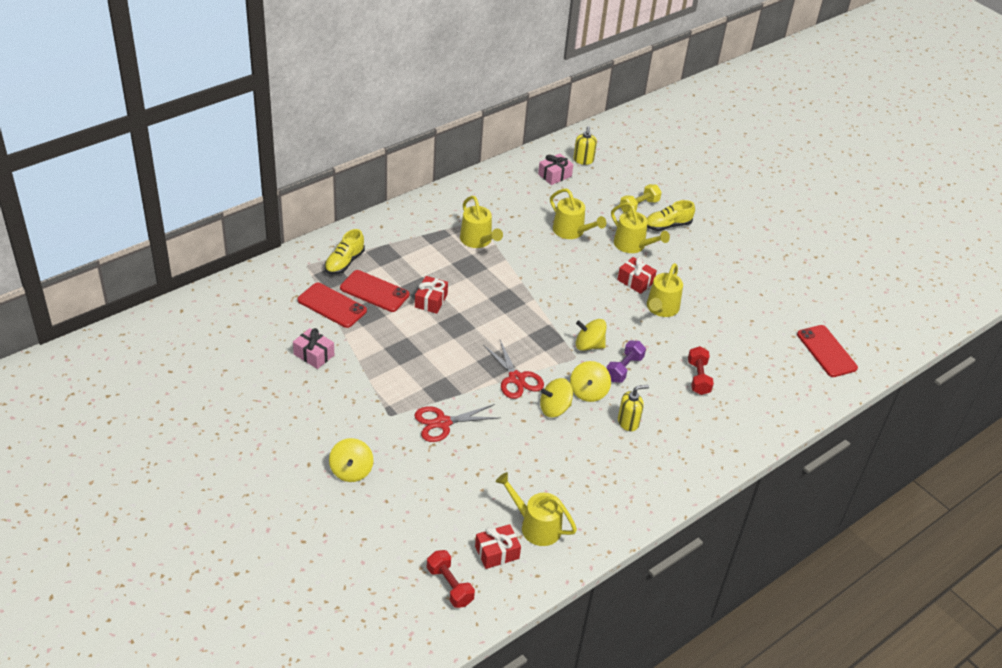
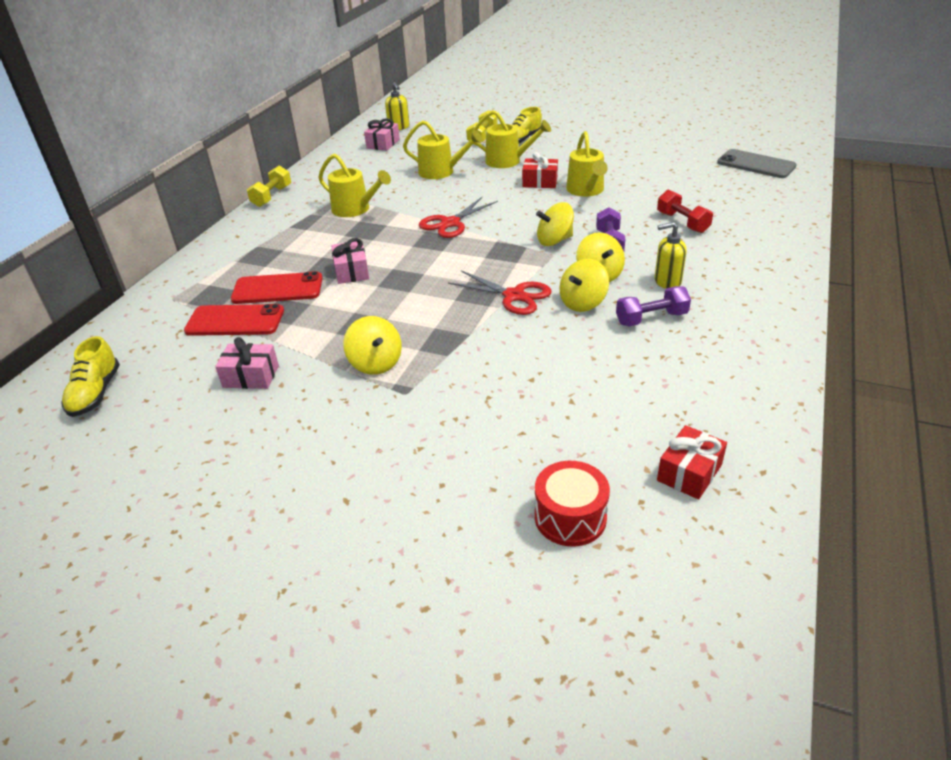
camera: 25 degrees left, 5 degrees down
(344, 262) = (218, 279): yellow shoe -> yellow shoe (95, 393)
(351, 471) = (413, 478): yellow spinning top -> yellow spinning top (375, 363)
(410, 539) = (570, 517): none -> red drum
(431, 196) = (272, 196): none -> yellow dumbbell
(431, 301) = (351, 271): red gift -> pink gift
(442, 423) = (477, 371): red scissors -> red scissors (450, 223)
(450, 586) = (681, 547): red dumbbell -> none
(536, 526) = (697, 420): yellow watering can -> none
(585, 445) = (651, 318): none -> purple dumbbell
(628, 422) = (667, 281): yellow soap dispenser -> yellow soap dispenser turned 135 degrees counterclockwise
(826, 351) = (756, 164): red phone -> grey phone

